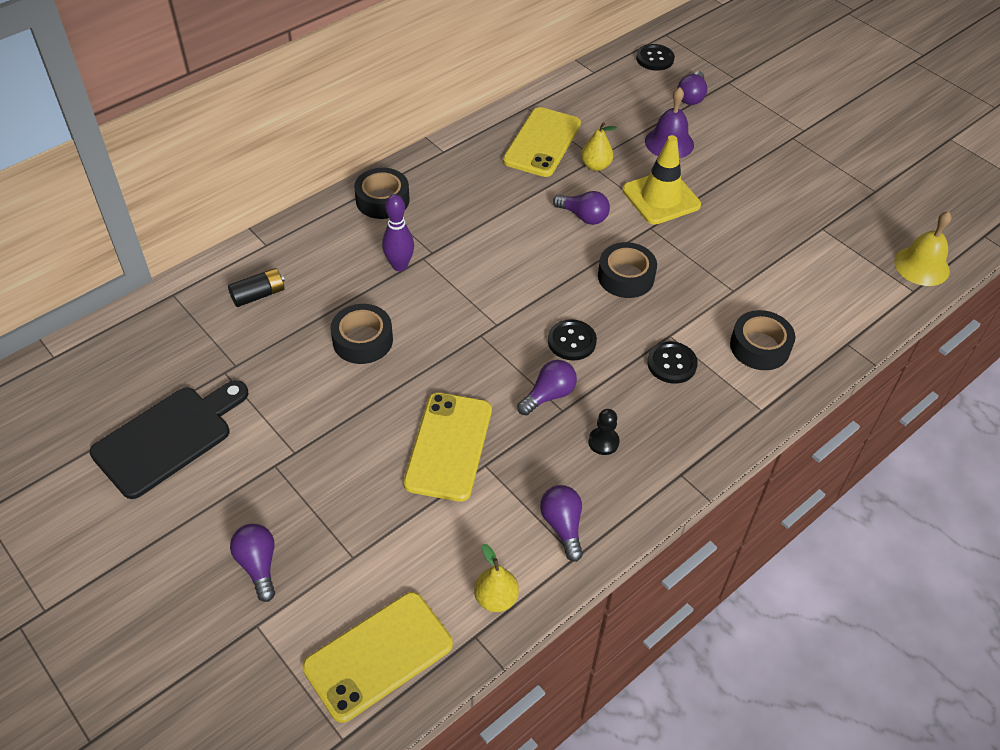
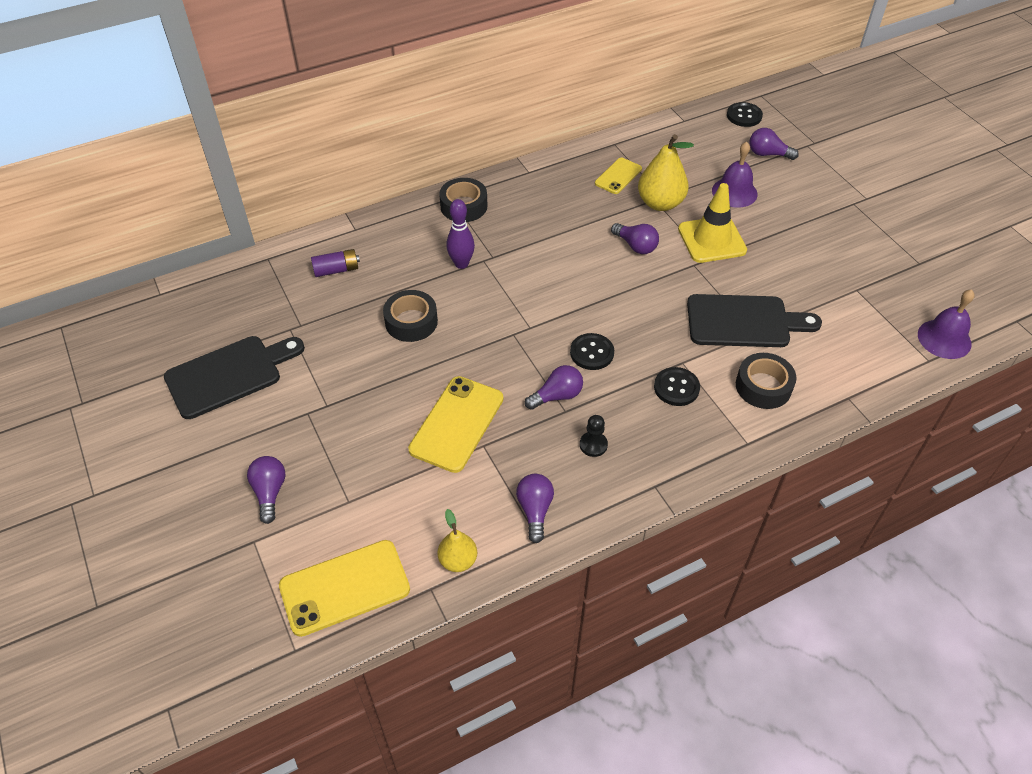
camera: 15 degrees right, 0 degrees up
(258, 295) = (336, 270): black battery -> purple battery
(542, 142) = (618, 176): yellow phone -> yellow phone, size x0.59
(595, 166) = (660, 203): yellow pear -> yellow pear, size x1.69
(626, 277) = (658, 304): black tape -> none
(691, 97) = (768, 154): purple light bulb -> purple light bulb turned 75 degrees clockwise
(719, 280) = (744, 321): none -> black cutting board
(921, 266) = (944, 339): yellow bell -> purple bell

